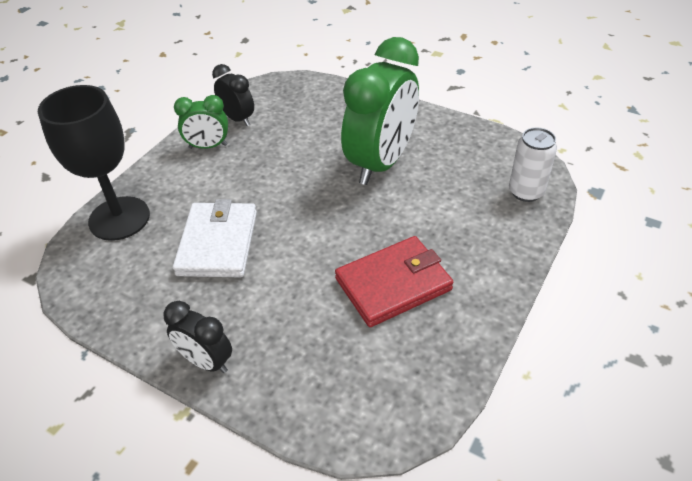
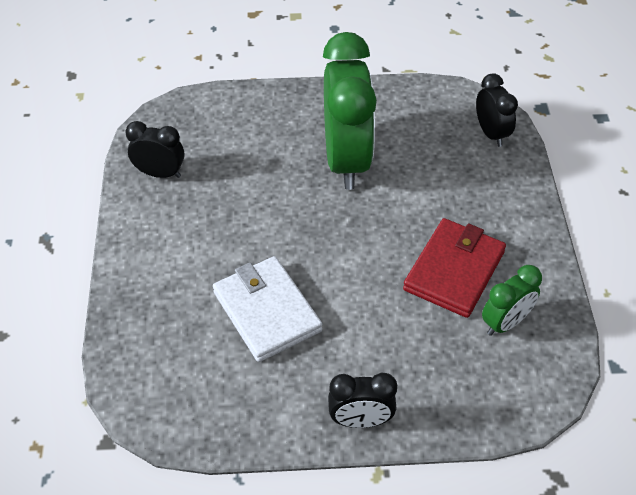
camera: 35 degrees left, 5 degrees up
(119, 218) = (141, 337): black goblet -> none
(208, 146) = (158, 218): green clock -> green clock (505, 323)
(526, 192) = (491, 133): white can -> black clock

